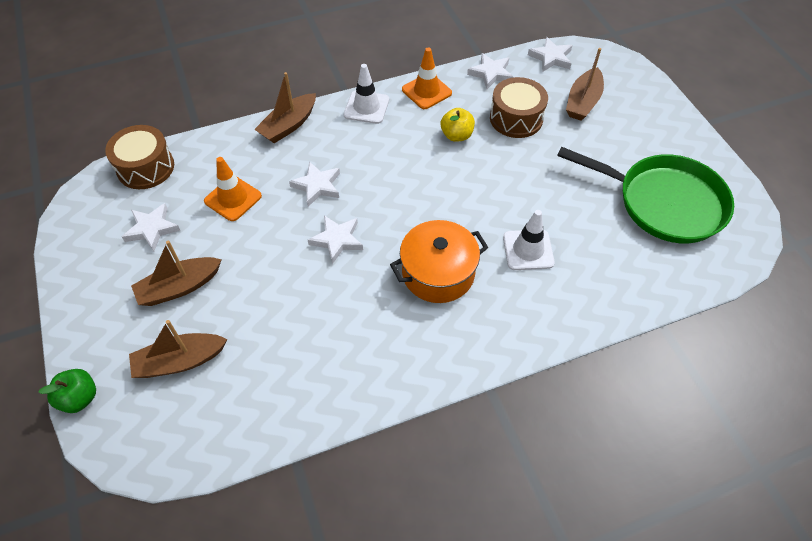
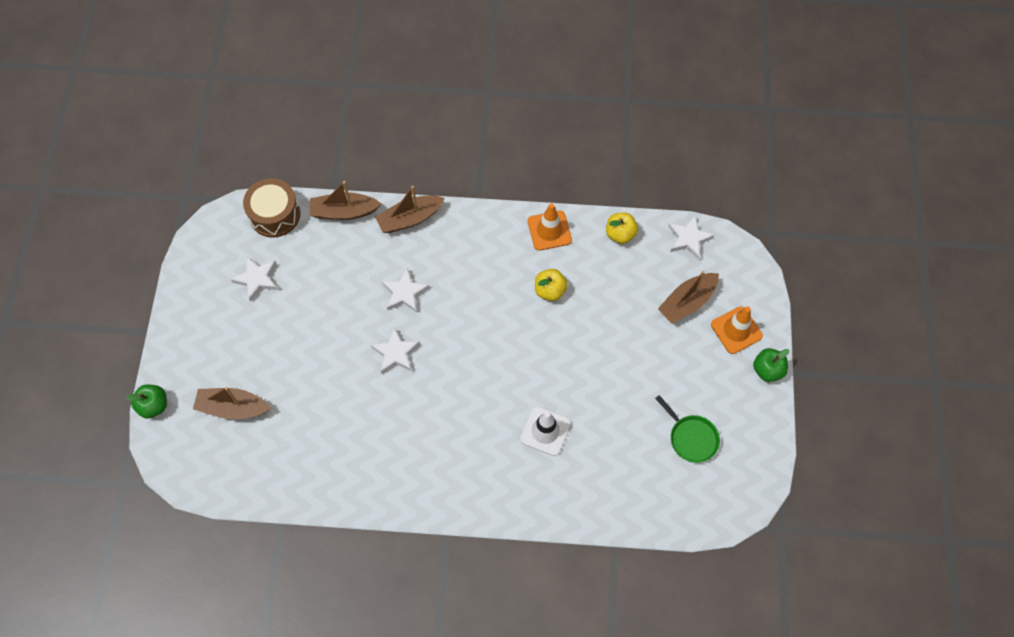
camera: 25 degrees right, 10 degrees up
(179, 287) = (257, 343): brown boat -> brown boat (344, 212)
(233, 198) = (331, 276): orange traffic cone -> orange traffic cone (736, 330)
(366, 107) = (486, 226): white traffic cone -> none
(438, 273) = (460, 419): orange pot -> none
(491, 73) = (620, 234): white star -> yellow apple
(516, 118) = (614, 294): brown drum -> none
(664, 202) = (691, 438): green pan -> green pan, size x0.48
(687, 126) = (767, 370): none -> green apple

